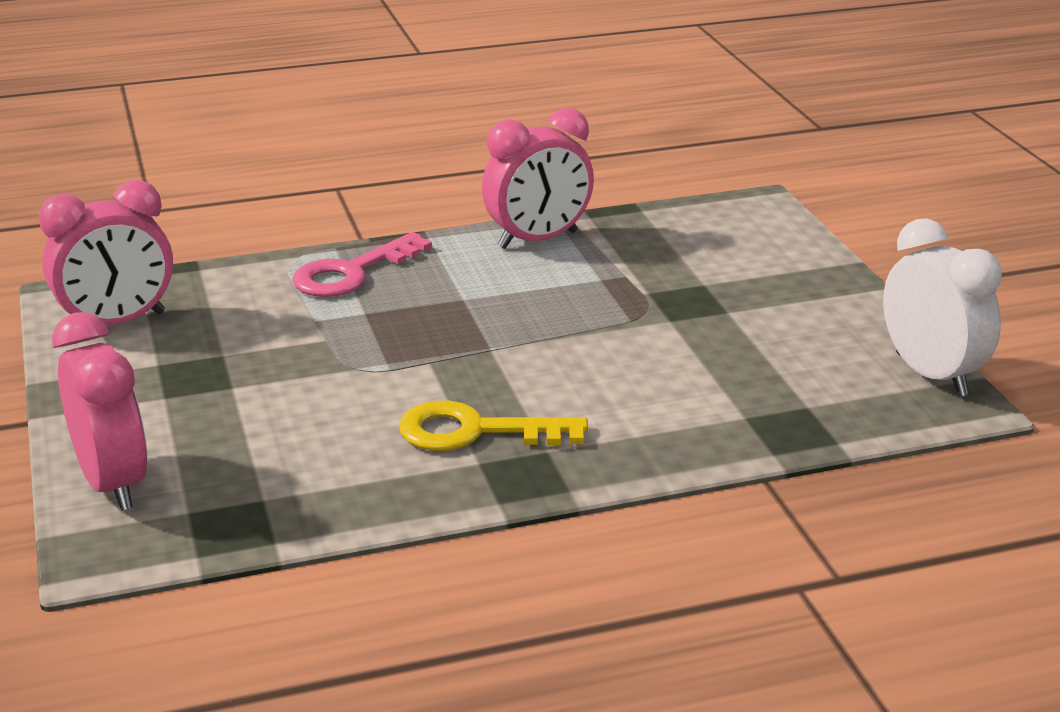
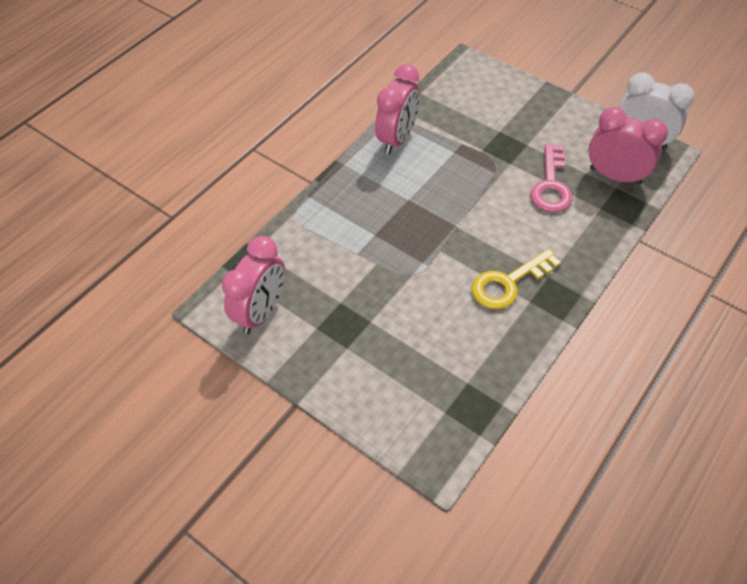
camera: 35 degrees left, 25 degrees up
(113, 483) = (391, 418): pink clock -> pink clock (615, 176)
(352, 273) = (336, 209): pink key -> pink key (551, 185)

